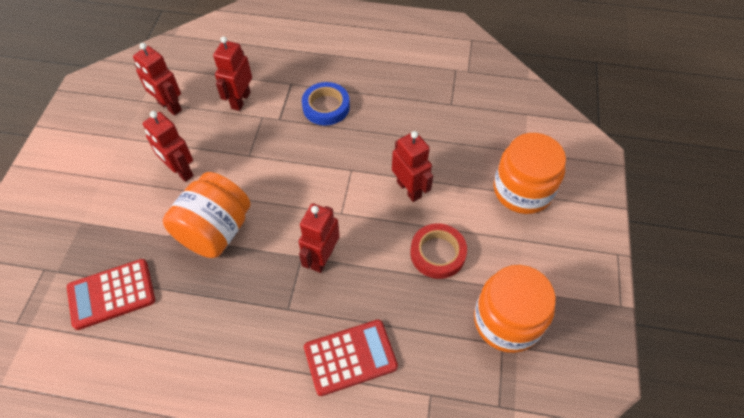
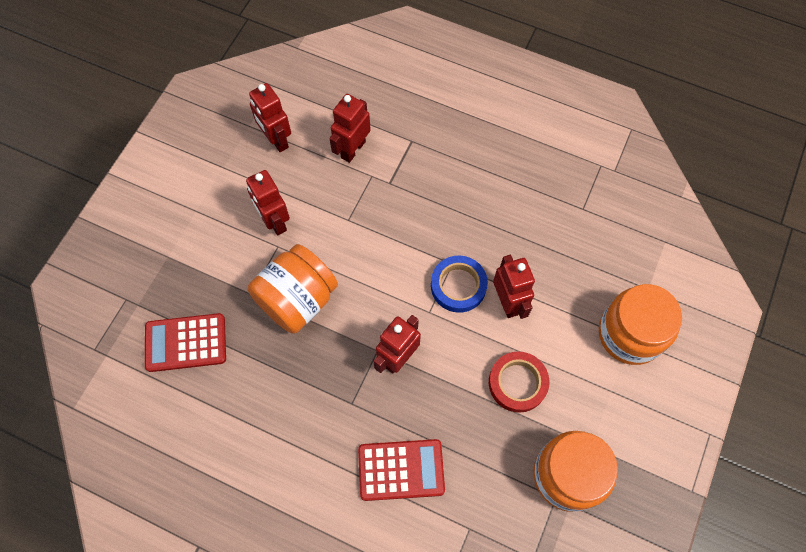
camera: 15 degrees right, 10 degrees up
(326, 107) = (443, 179): blue tape -> blue tape (458, 286)

